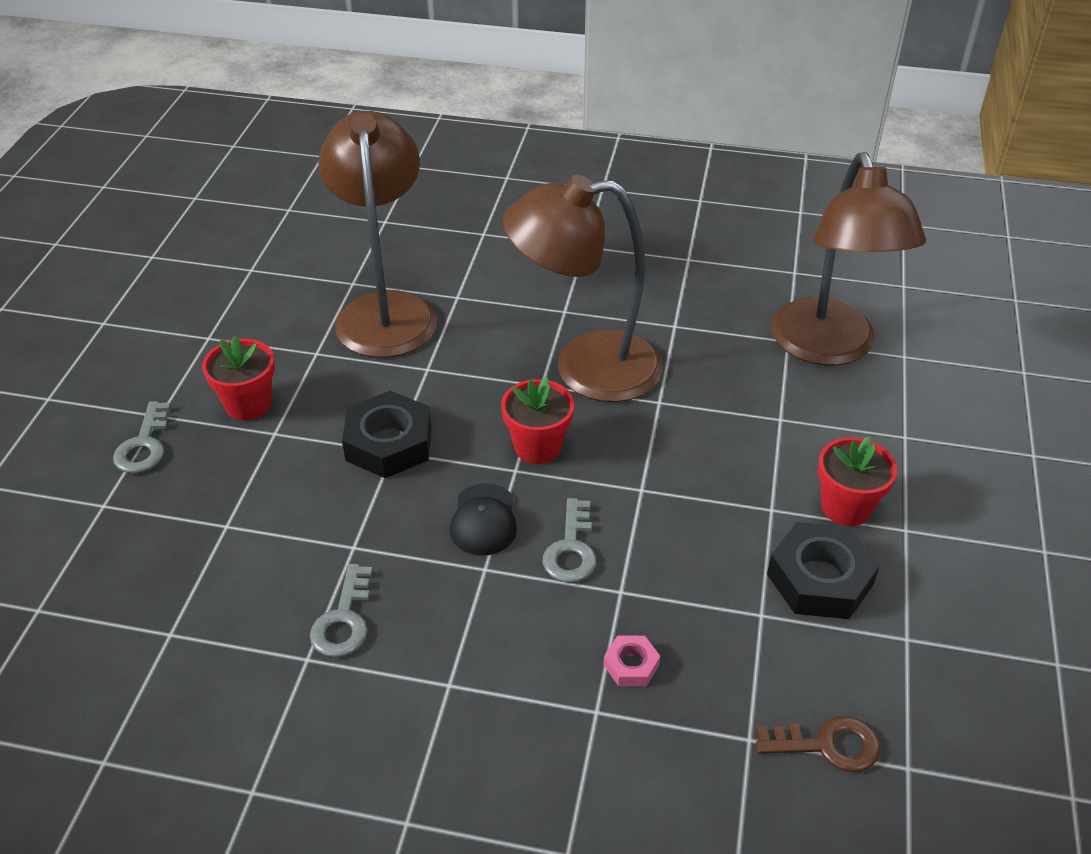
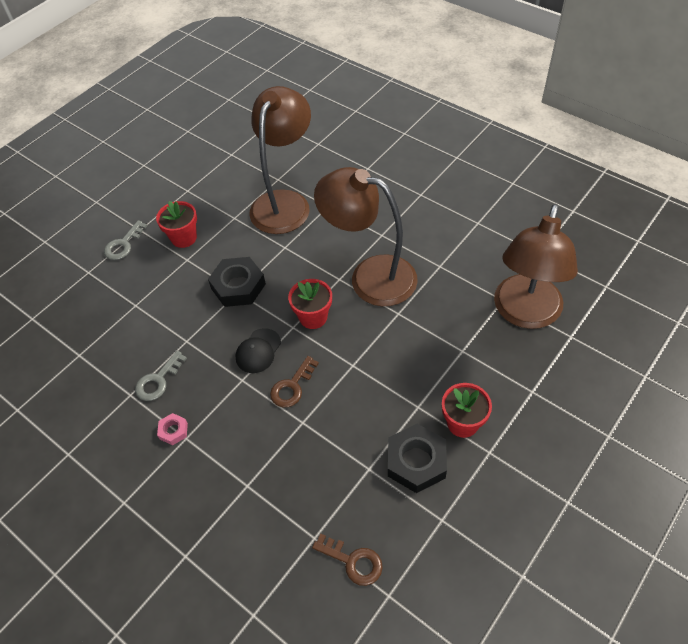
camera: 30 degrees right, 10 degrees up
(571, 549) = (292, 386): grey key -> brown key
(631, 665) = (280, 467): pink nut -> pink nut (173, 431)

